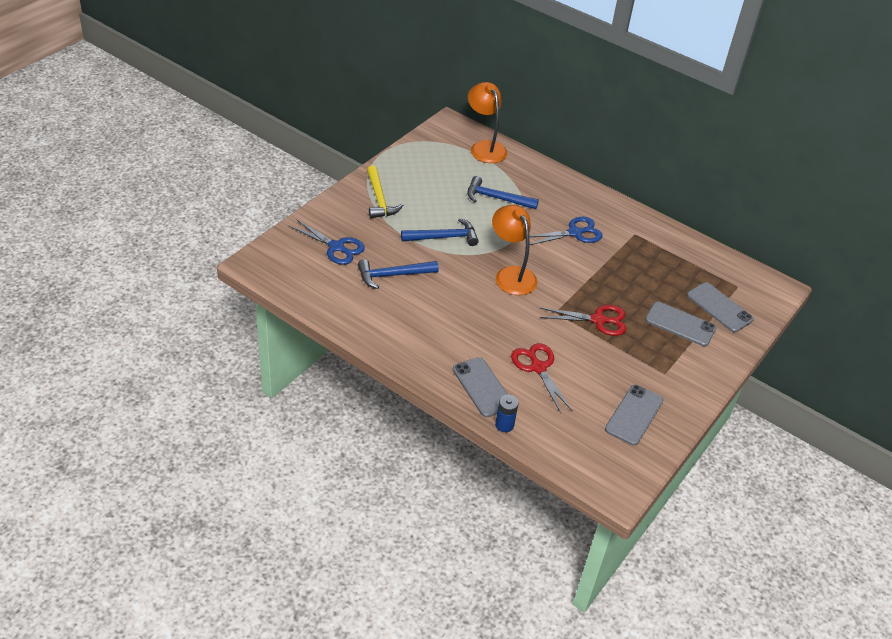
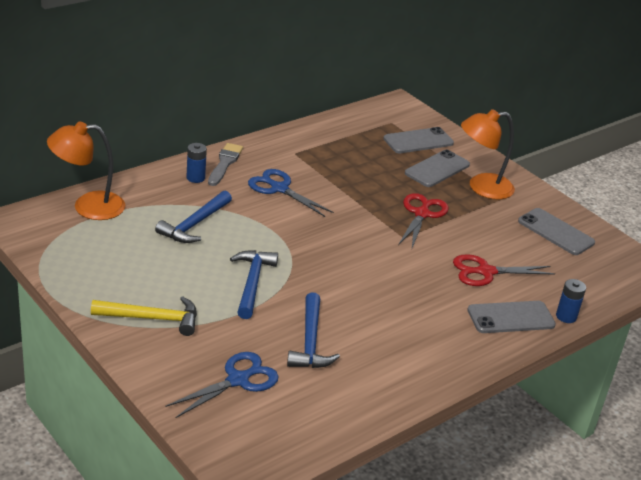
camera: 75 degrees left, 10 degrees down
(511, 275) = (336, 250): orange lamp -> orange lamp (481, 187)
(557, 188) = (195, 178): none -> blue battery
(575, 233) = (279, 188): blue scissors -> blue scissors turned 45 degrees counterclockwise
(588, 199) = (225, 163): none -> grey brush

